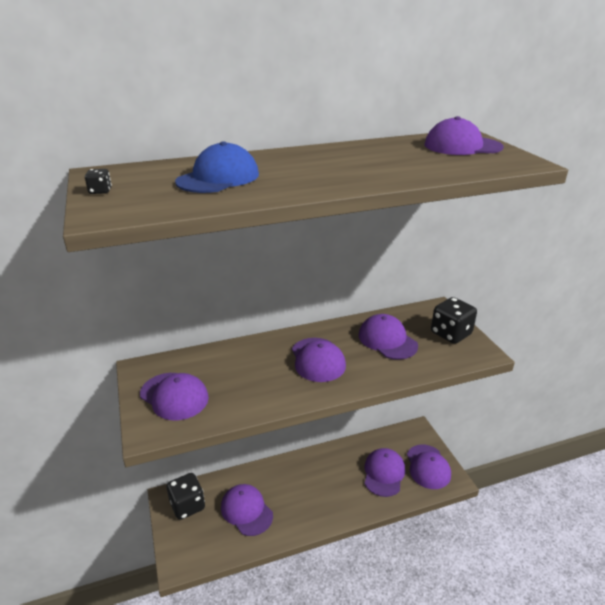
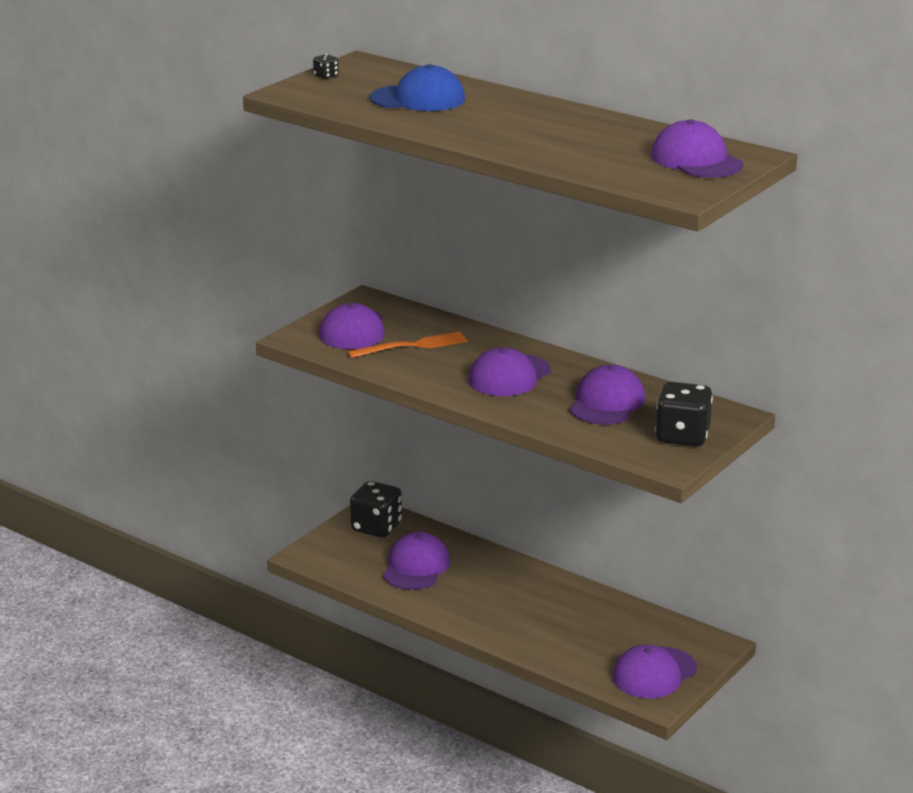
camera: 55 degrees right, 5 degrees down
(231, 380) = (412, 346): none -> orange fork
(384, 473) = (595, 642): purple cap -> none

